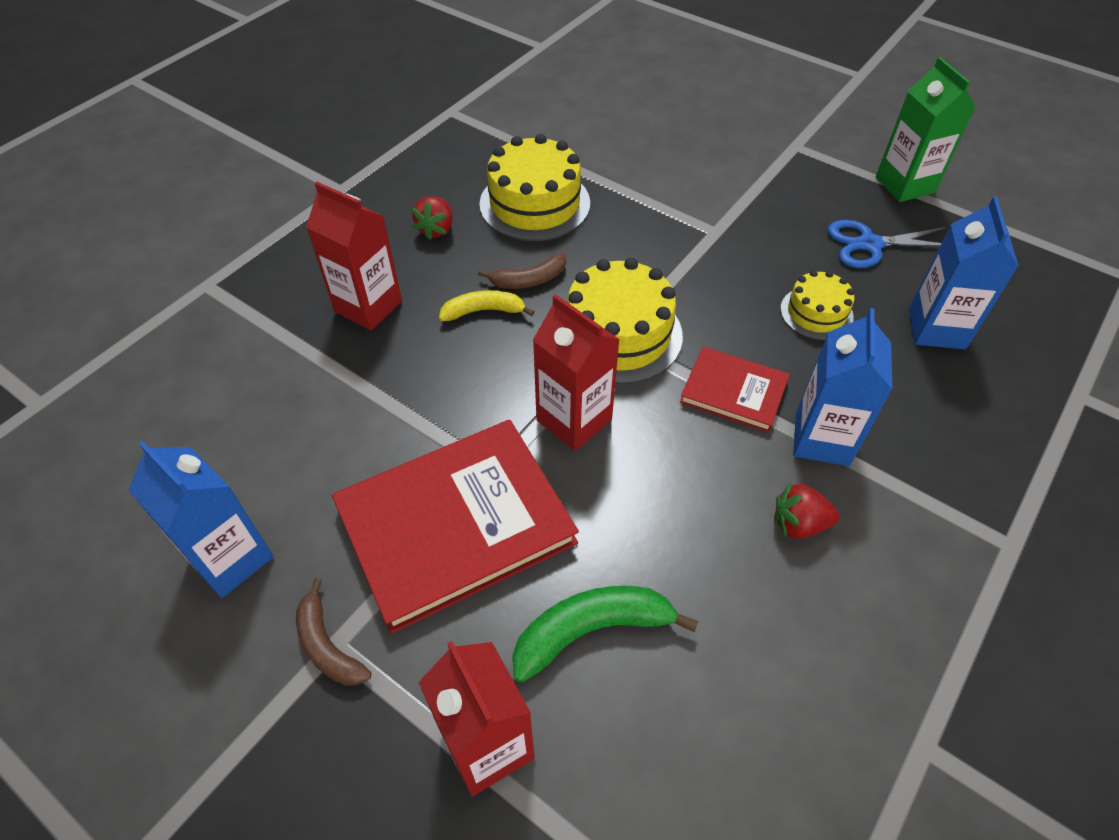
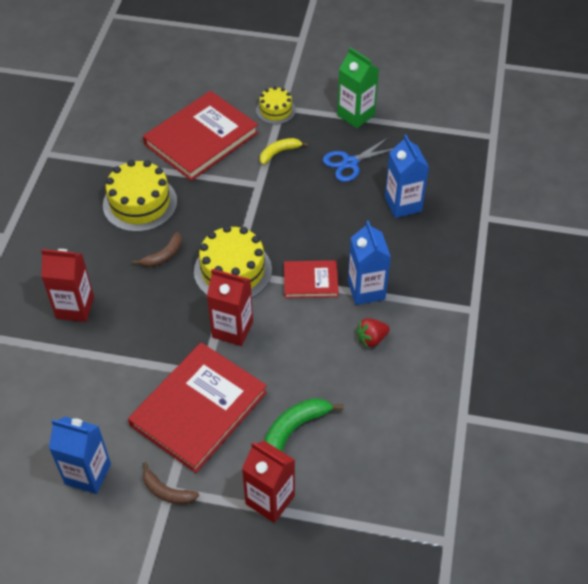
camera: 25 degrees left, 0 degrees up
(436, 229) = (87, 242): red strawberry -> none
(484, 311) = (147, 285): yellow banana -> yellow banana (279, 152)
(662, 151) = (201, 139): none -> red book
(816, 313) = (336, 217): yellow cake -> yellow cake (275, 110)

